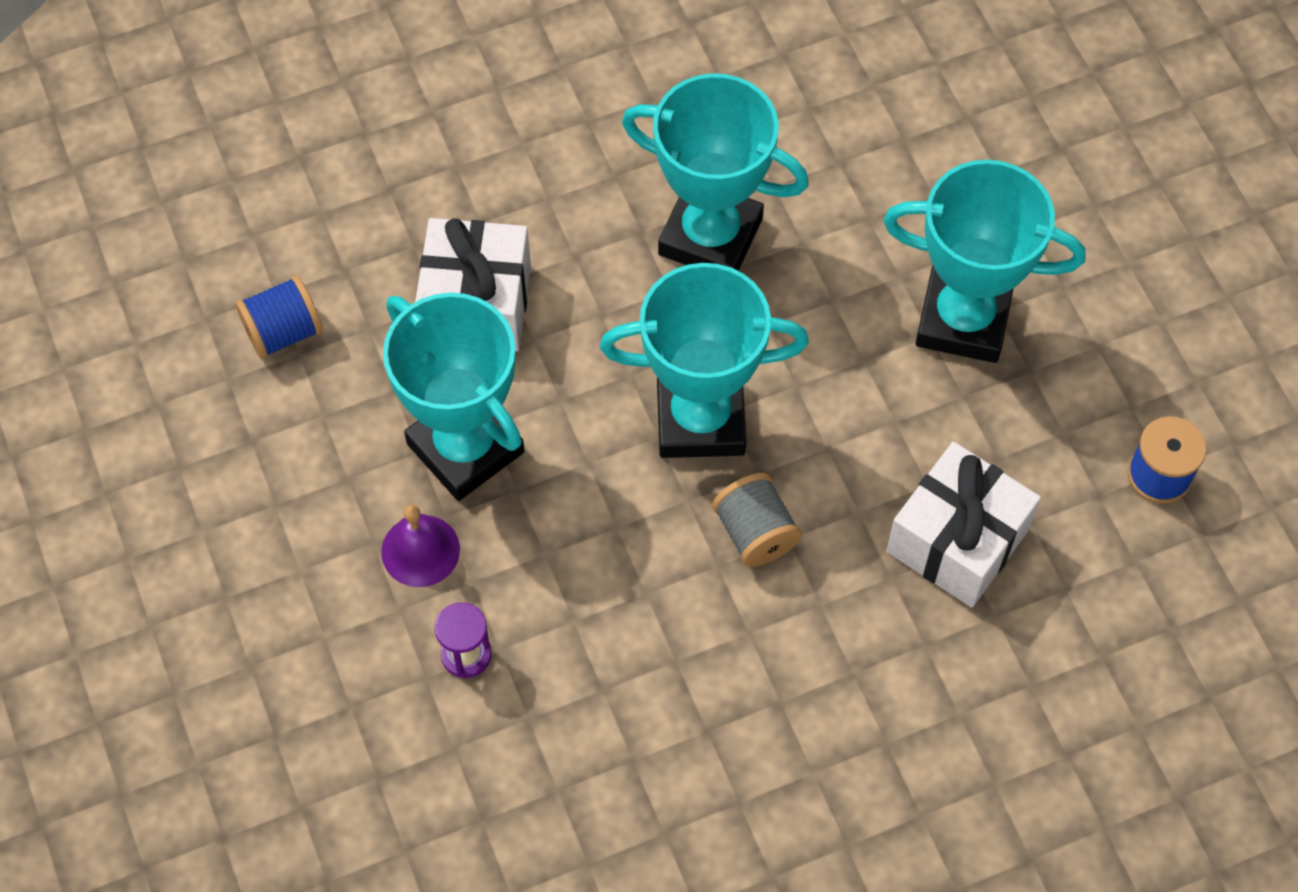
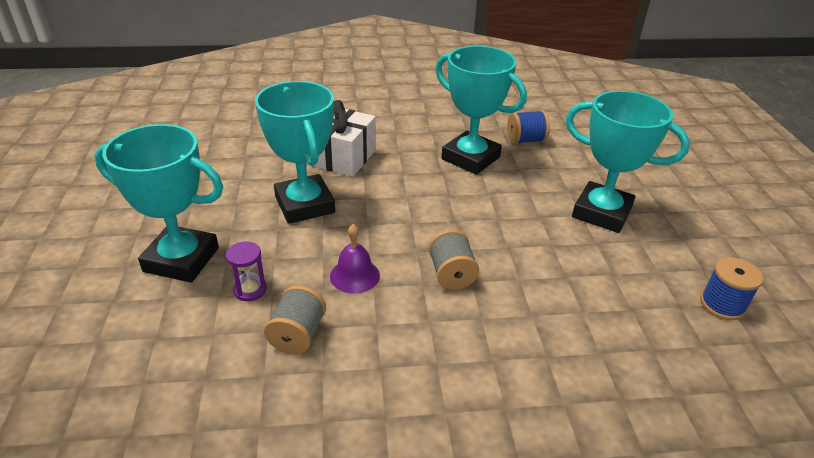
camera: 15 degrees right, 25 degrees down
(283, 332) = (243, 148): blue spool -> blue spool (525, 140)
(420, 550) = (254, 239): purple bell -> purple bell (354, 275)
(573, 713) = (297, 335): none -> grey spool
(700, 419) = (438, 220): turquoise trophy -> turquoise trophy (181, 260)
(957, 540) = (580, 307): white gift -> none

